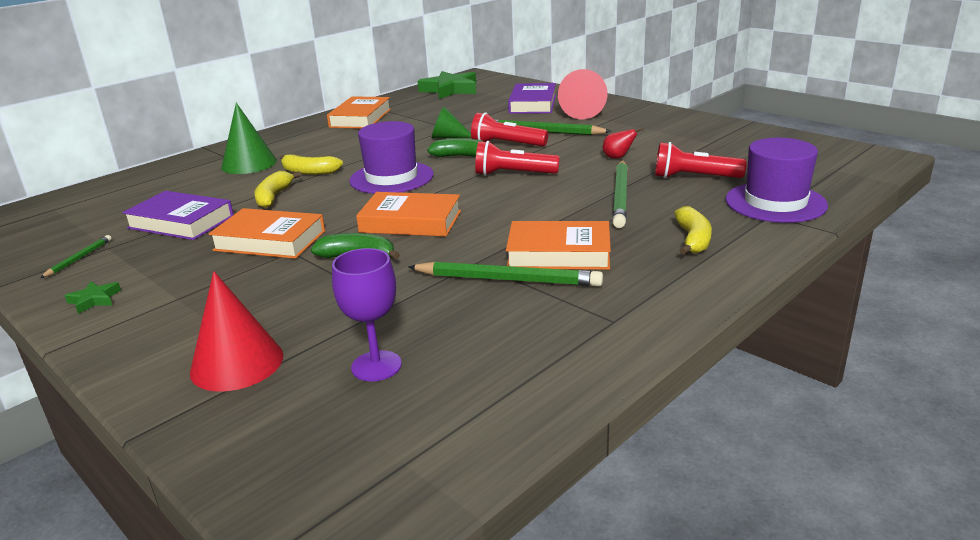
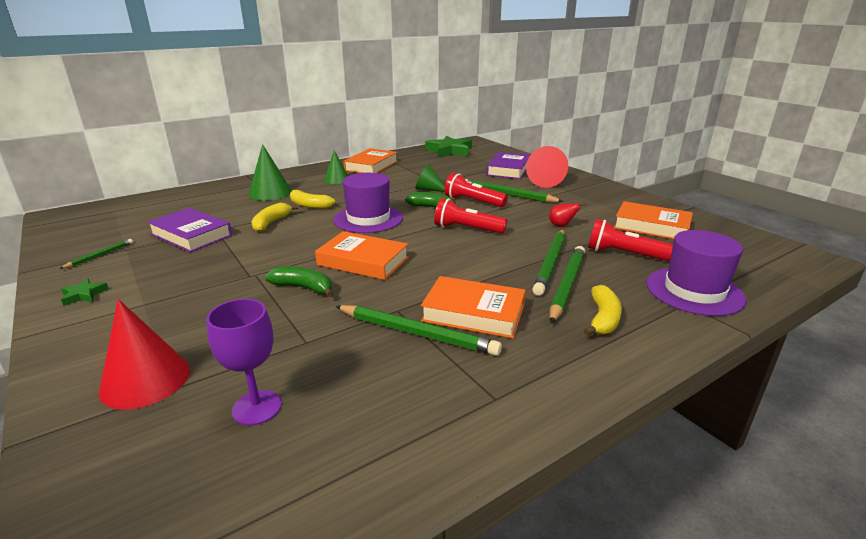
camera: 10 degrees right, 0 degrees up
(270, 240) = (245, 262): orange book -> orange book (651, 226)
(325, 139) = (336, 180): none -> green cone
(646, 214) = (567, 285): none -> green pencil

